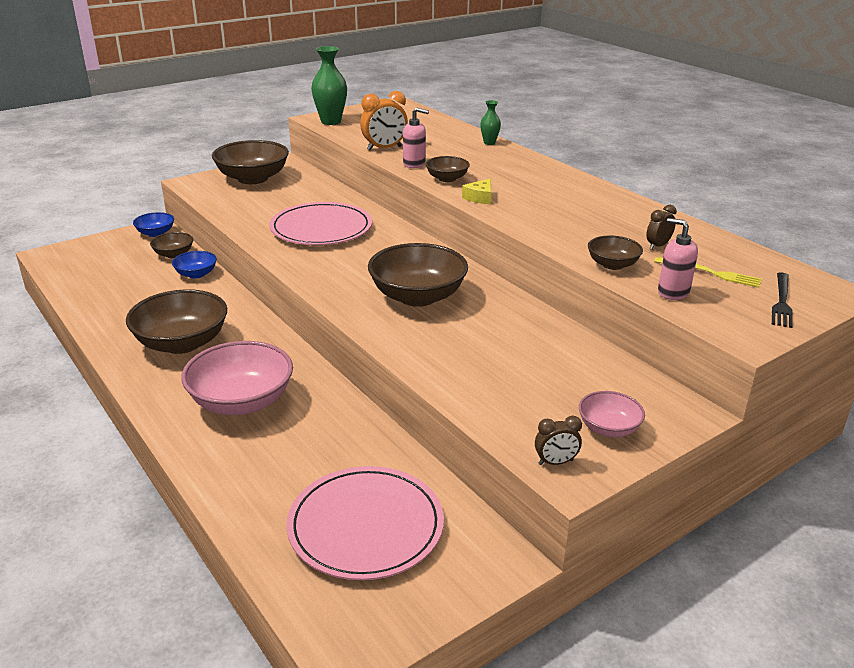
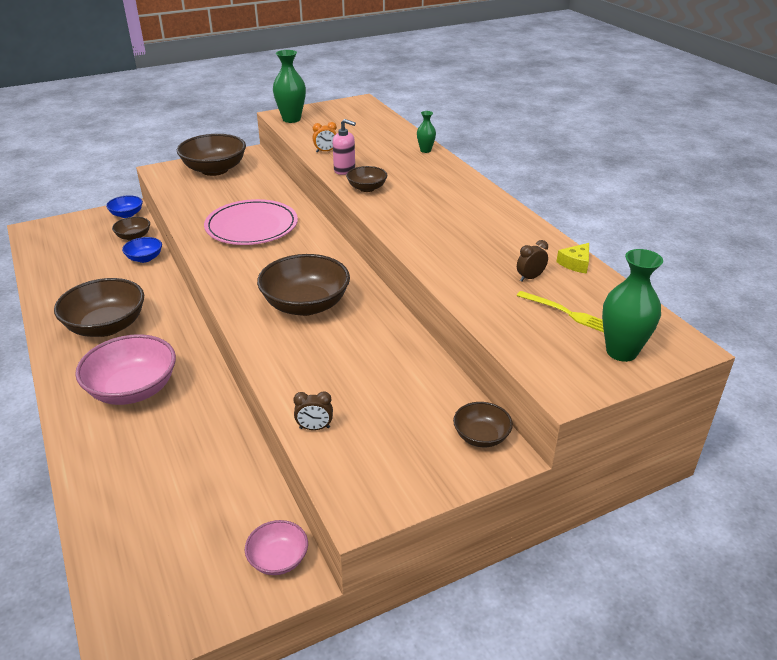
camera: 10 degrees right, 5 degrees up
(365, 526) = (188, 525): pink plate -> none
(384, 148) = (325, 151): orange clock -> orange clock, size x0.57
(480, 198) = (387, 211): yellow cheese -> yellow cheese (575, 263)
(555, 462) = (353, 493): brown clock -> brown clock (314, 428)
(608, 428) = (417, 463): pink bowl -> pink bowl (278, 559)
(612, 265) = (475, 295): brown bowl -> brown bowl (481, 436)
(673, 292) = (518, 332): pink soap dispenser -> none
(781, 302) = (621, 352): black fork -> green vase

